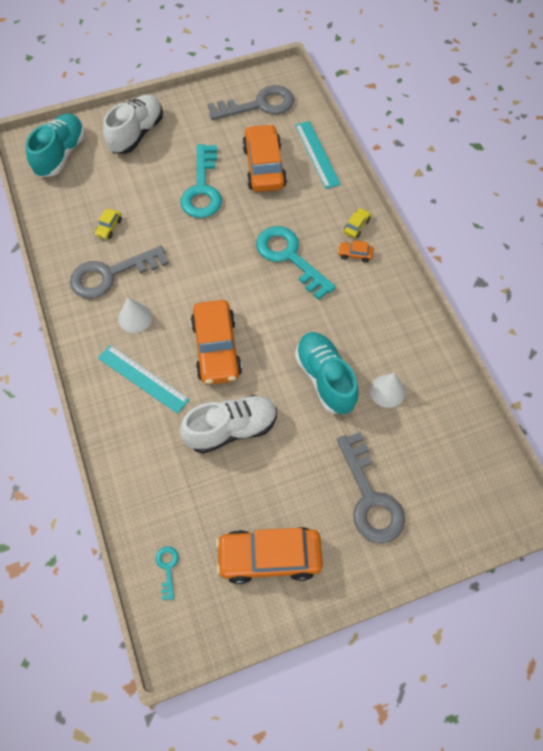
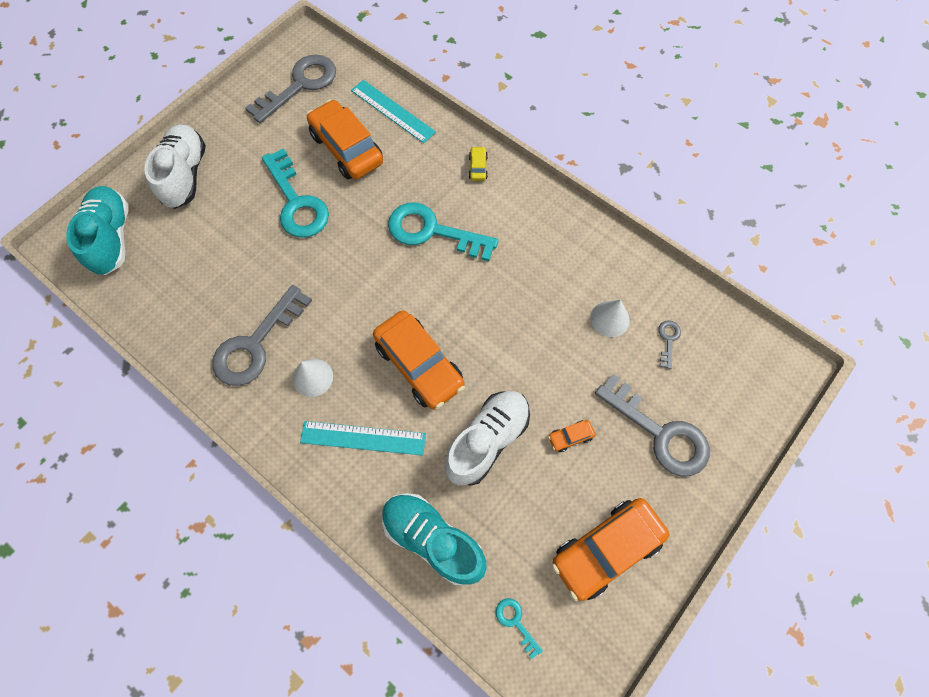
camera: 30 degrees left, 5 degrees up
(109, 227) = (220, 293): yellow car -> none
(325, 379) = (545, 338): turquoise shoe -> turquoise shoe (433, 539)
(355, 254) = (494, 197): orange car -> orange car (570, 437)
(425, 432) = (668, 340): none -> grey key

